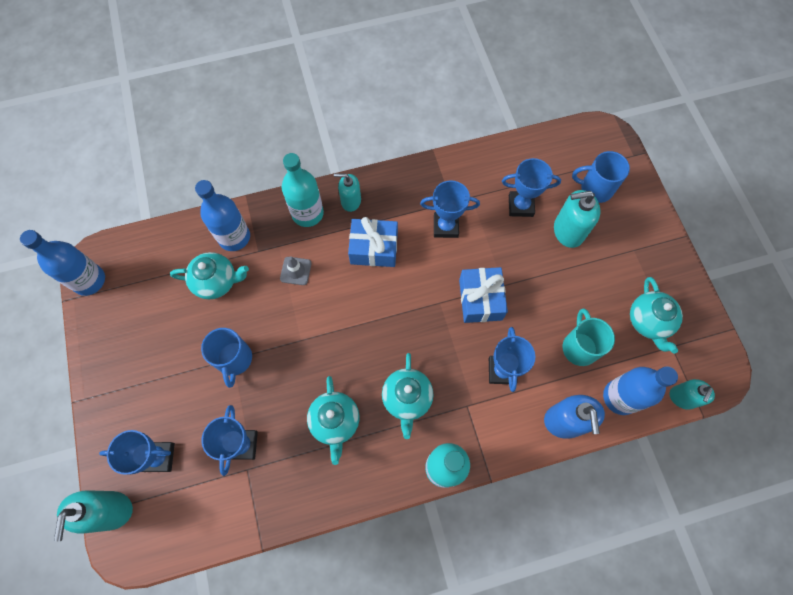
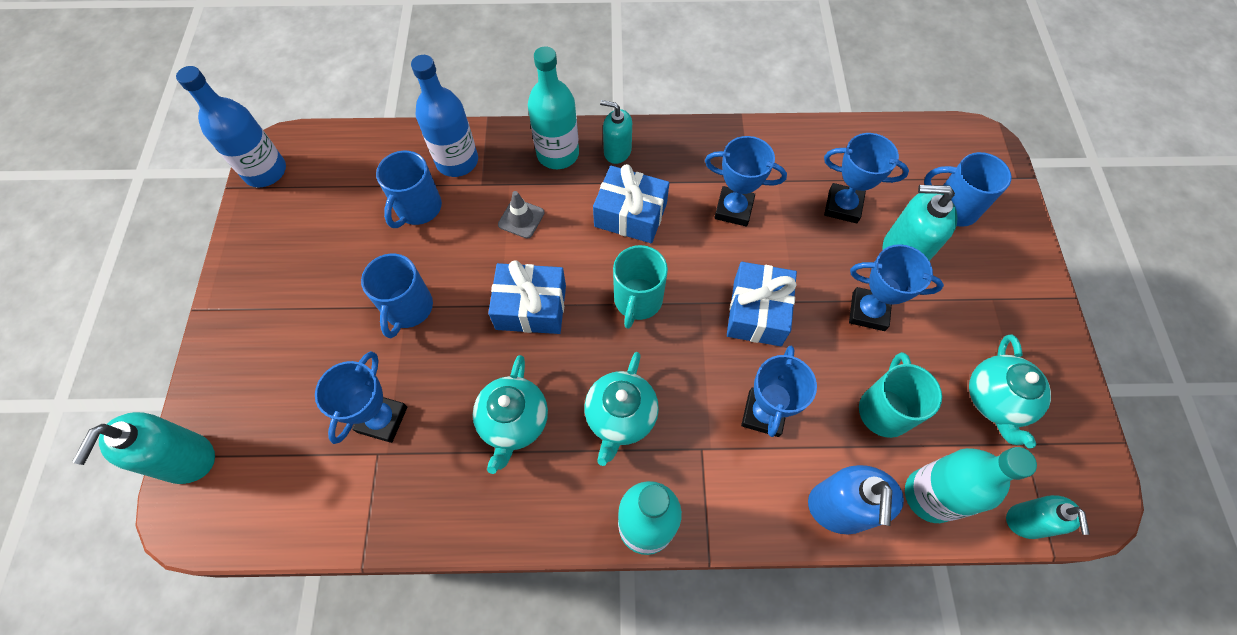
camera: 15 degrees right, 5 degrees down
(159, 457) = (271, 406): blue trophy -> blue trophy (868, 311)
(217, 281) = (418, 208): turquoise teapot -> blue mug
(322, 336) = (531, 307): none -> blue gift
(396, 312) = (637, 300): none -> turquoise mug
(620, 397) = (930, 495): blue bottle -> turquoise bottle
(682, 398) = (1026, 521): turquoise soap dispenser -> turquoise soap dispenser turned 45 degrees counterclockwise

